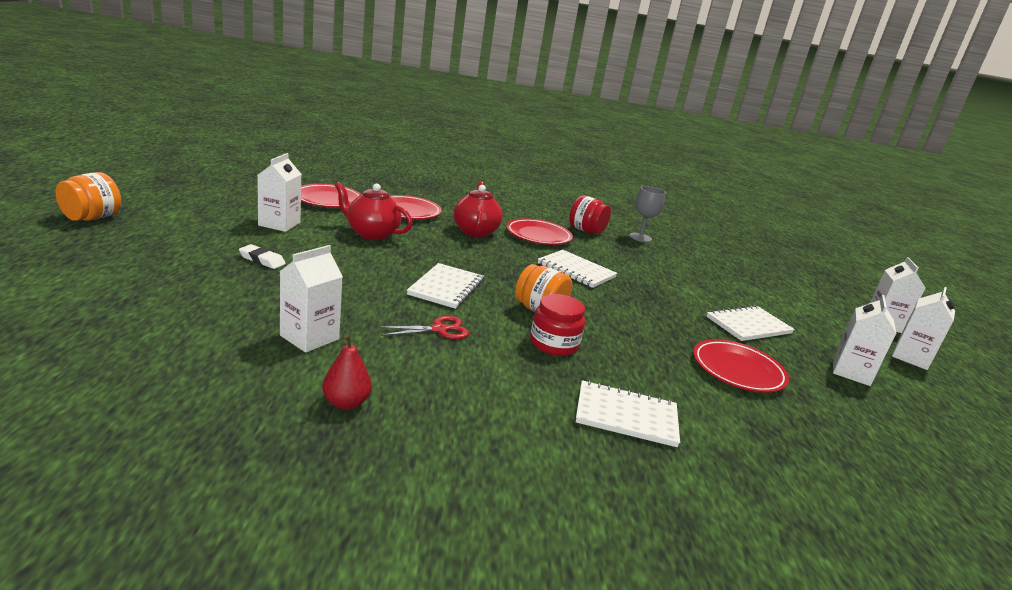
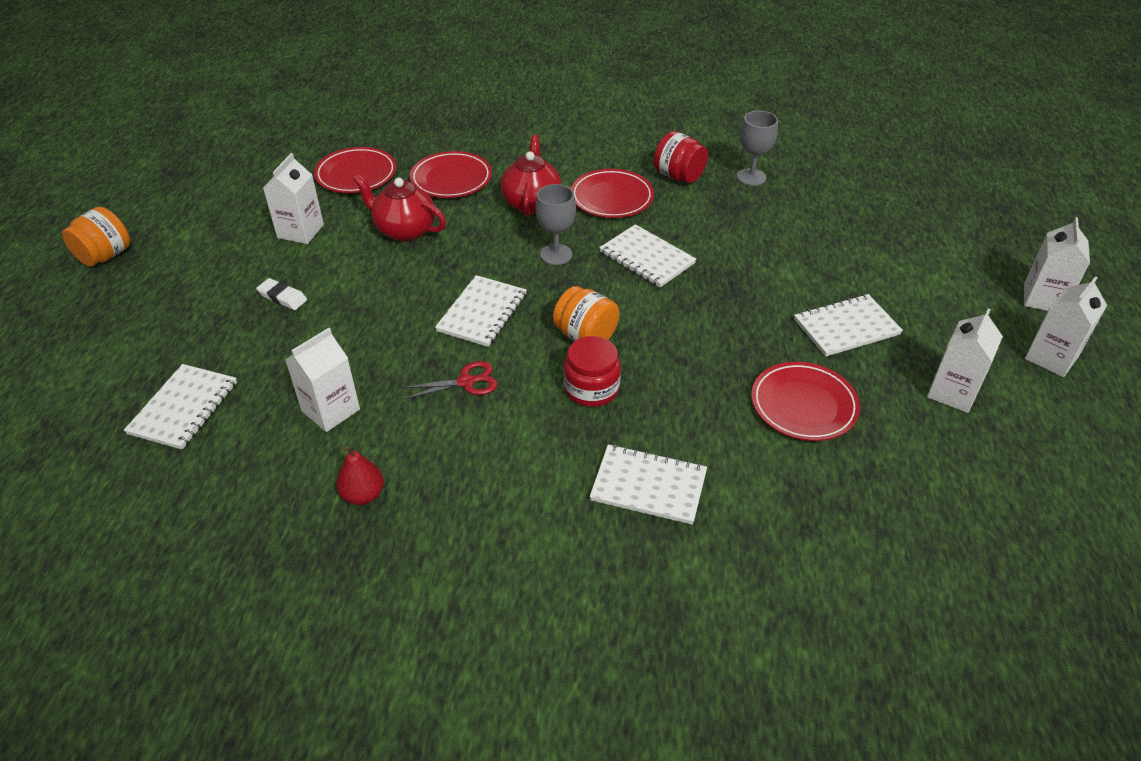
camera: 10 degrees right, 20 degrees up
(156, 323) = (184, 408): none -> white notebook
(502, 261) = (556, 254): none -> grey goblet

